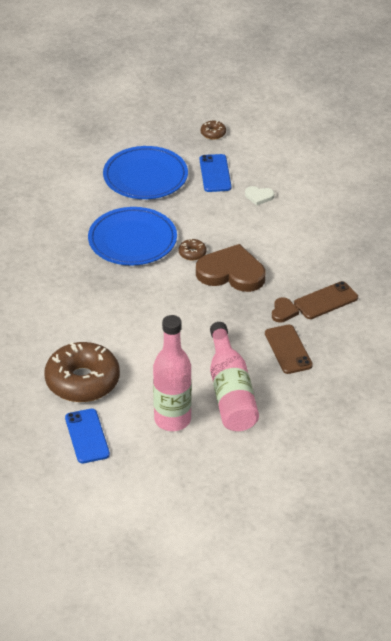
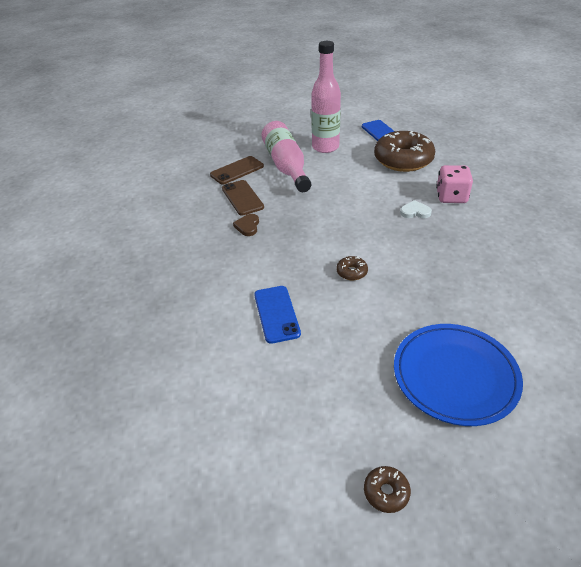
camera: 175 degrees right, 0 degrees up
(58, 319) = (451, 197): none -> pink dice
(132, 240) = (424, 279): blue plate -> none
(215, 173) = (357, 396): blue phone -> blue phone (276, 314)
(231, 273) = (304, 256): brown heart -> none
(259, 196) = (288, 361): white heart -> white heart (415, 212)
(326, 301) = (206, 240): brown phone -> brown phone (237, 170)

